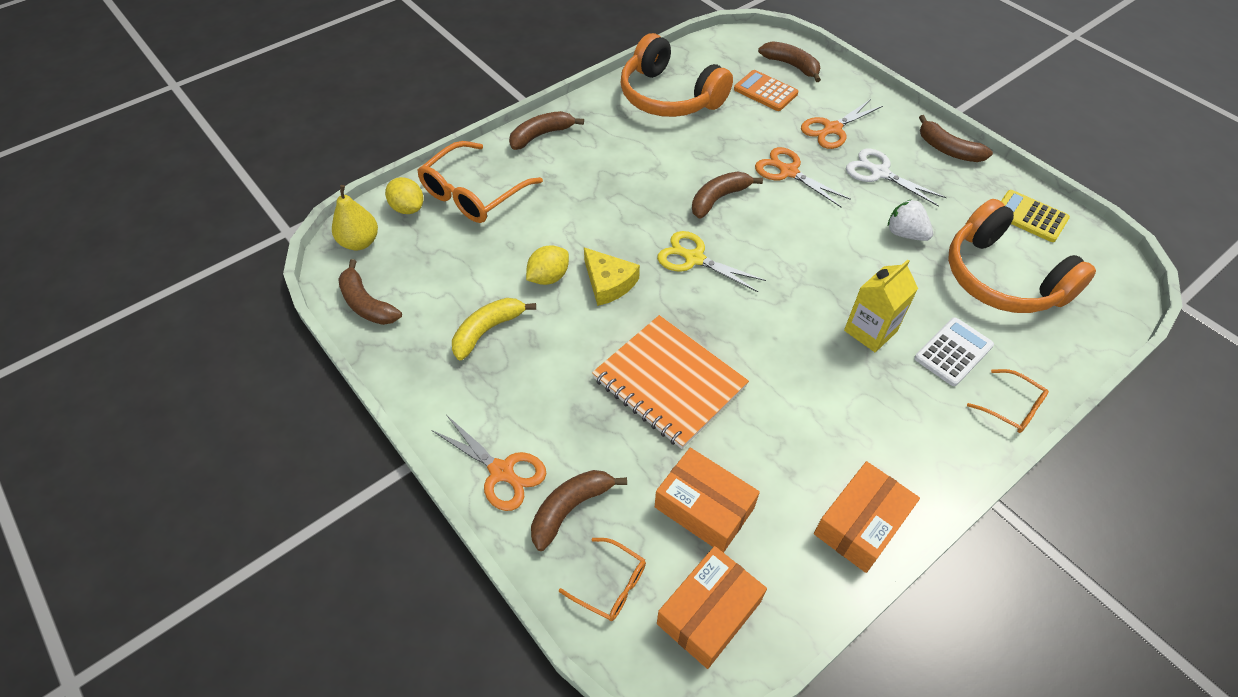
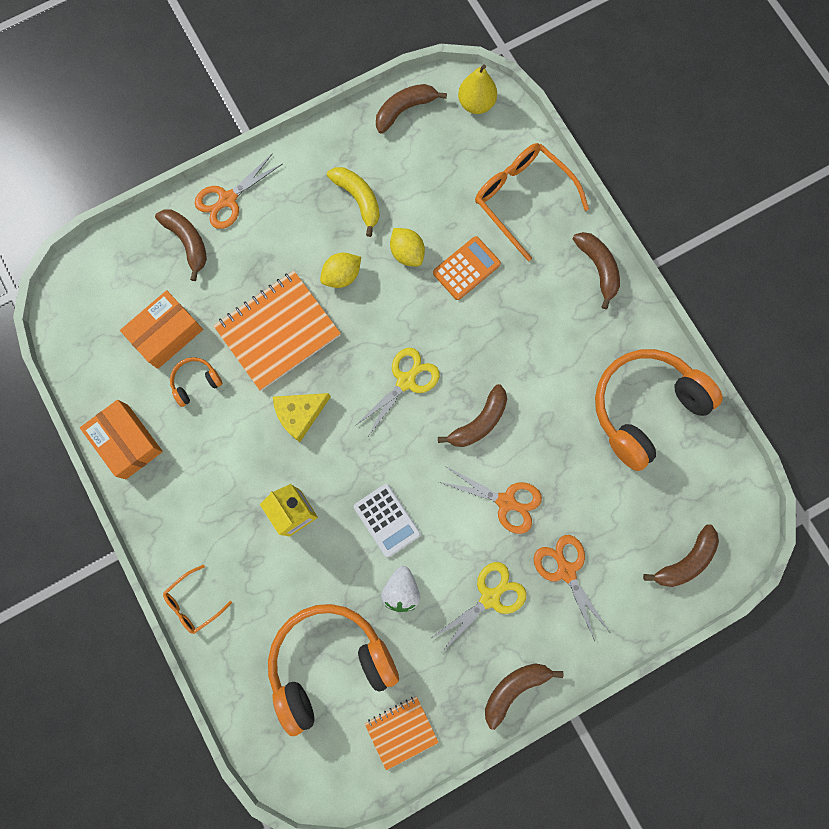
camera: 100 degrees right, 25 degrees up
(408, 208) = (512, 143): yellow lemon -> yellow lemon (342, 276)
(608, 282) = (391, 302): yellow cheese -> yellow cheese (300, 414)
(610, 585) = (127, 260): orange glasses -> none
(709, 612) = (92, 319): orange box -> none
(718, 199) = (479, 422): brown banana -> brown banana turned 75 degrees clockwise
(758, 458) = (196, 382): none -> orange headphones
(765, 91) = (640, 516): orange calculator -> orange calculator (466, 268)
(788, 172) = (506, 502): orange scissors -> orange scissors turned 60 degrees clockwise
(879, 173) = (490, 597): white scissors -> yellow scissors
(905, 234) = (401, 590): white strawberry -> white strawberry turned 135 degrees clockwise
(953, 352) = (257, 577): white calculator -> white calculator (387, 520)
(1030, 217) = (401, 731): yellow calculator -> orange notebook

